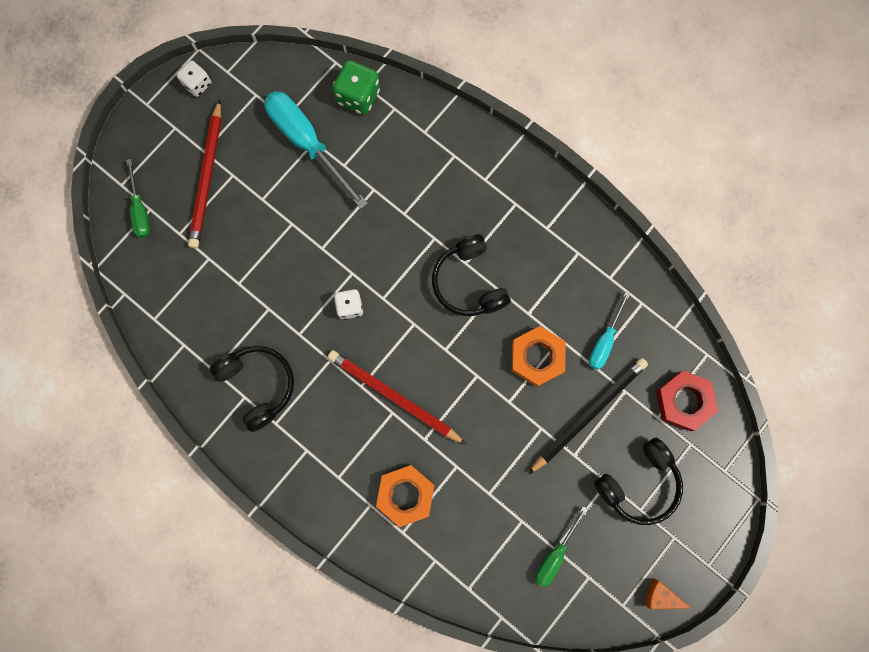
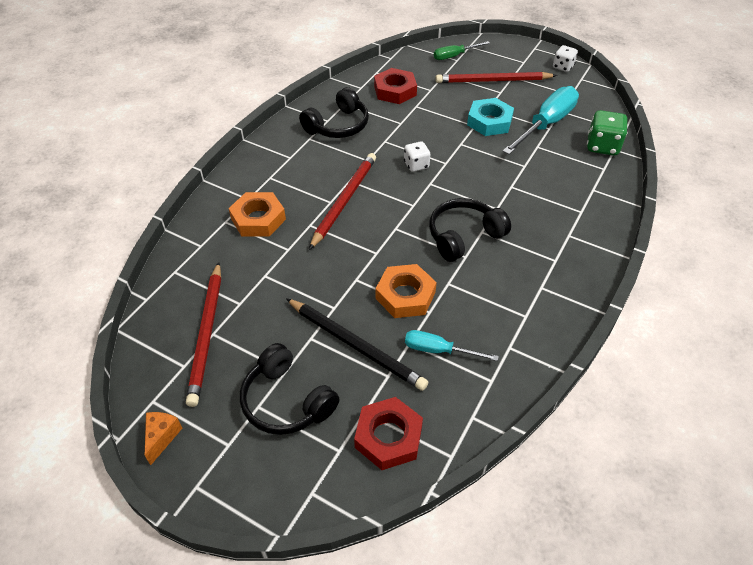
camera: 80 degrees right, 30 degrees down
(201, 303) = (395, 91): none -> red nut
(288, 205) = (489, 122): none -> turquoise nut
(555, 554) = (207, 334): green screwdriver -> red pencil

